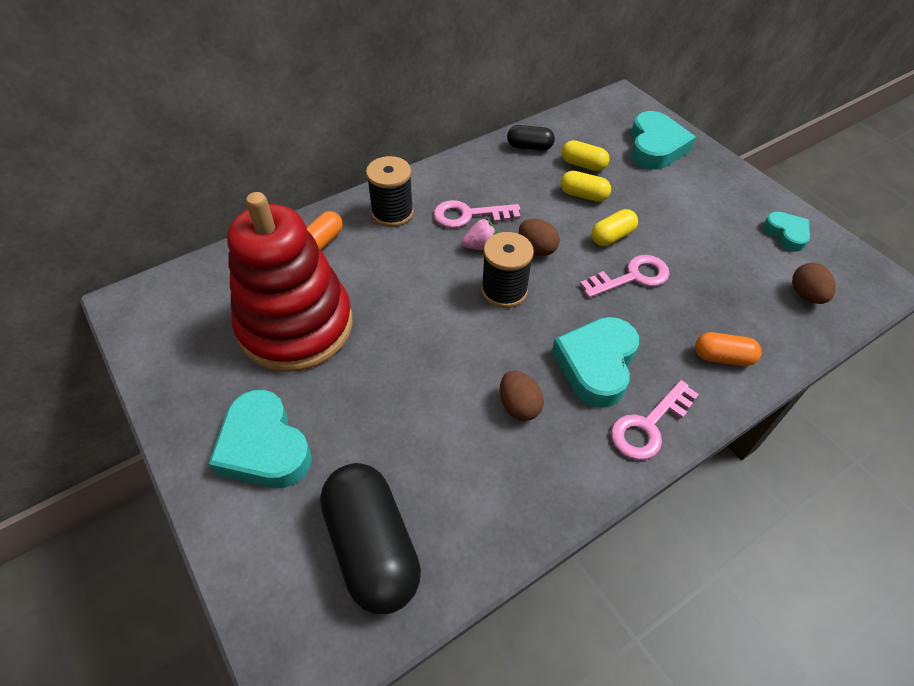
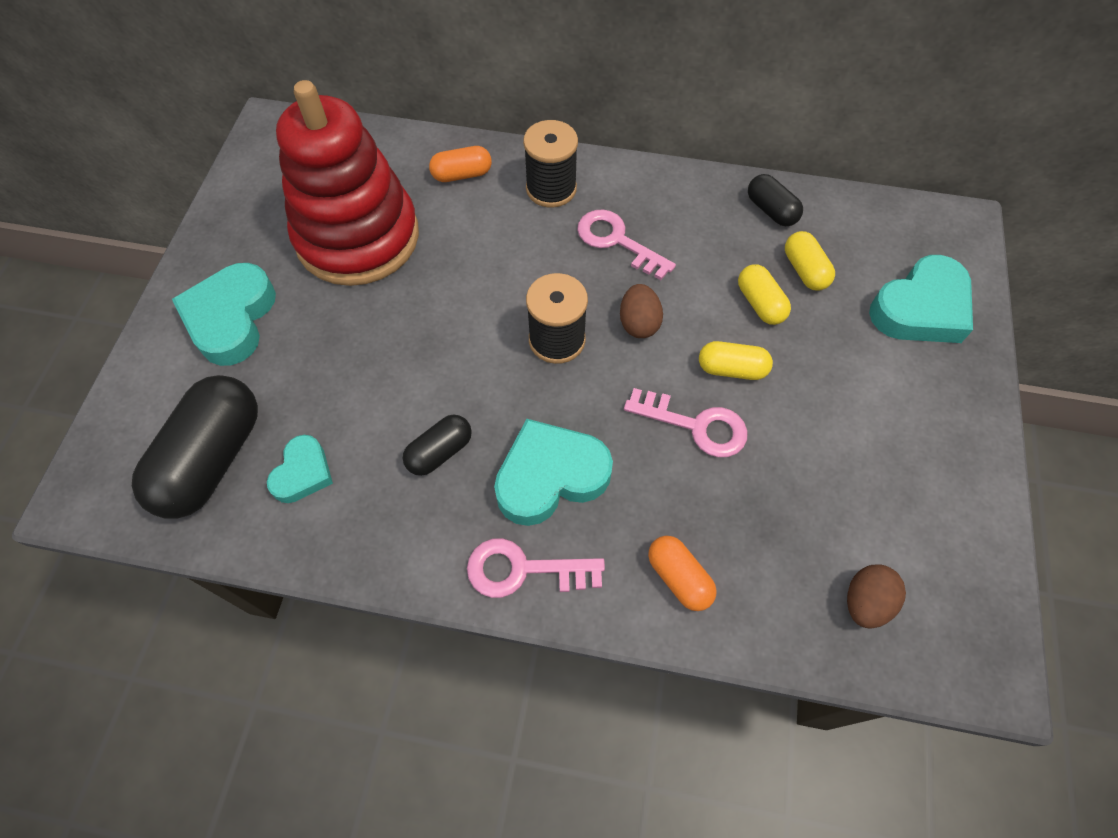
camera: 45 degrees right, 10 degrees up
(480, 246) = (589, 280): pink strawberry -> none
(519, 406) = (440, 452): brown egg -> black capsule
(786, 234) = (943, 522): turquoise heart -> turquoise heart (303, 473)

